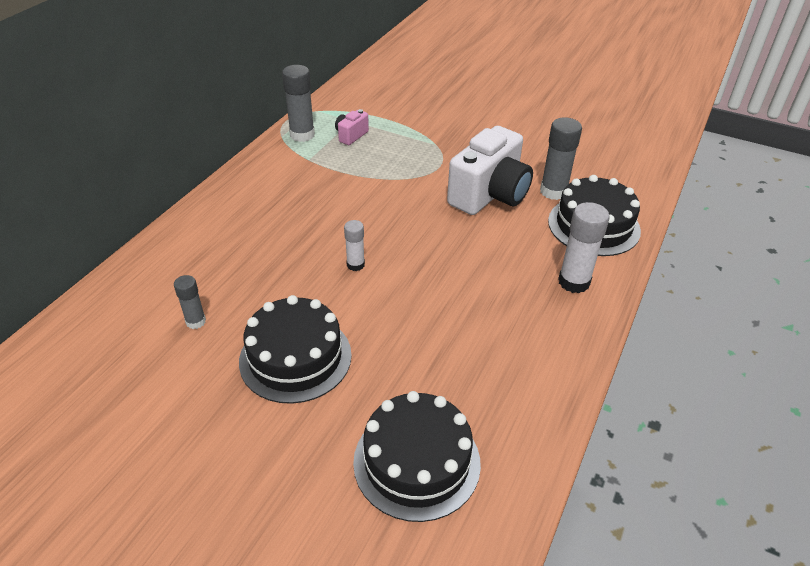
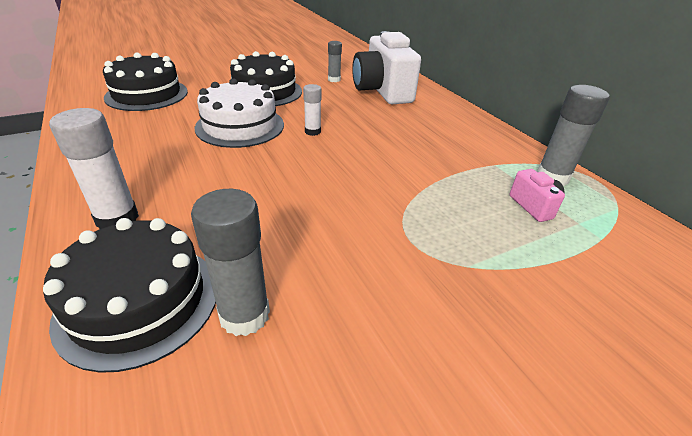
camera: 125 degrees right, 5 degrees down
(397, 316) = (240, 126): none -> white cake
(489, 195) = (310, 247): white camera -> white camera (382, 91)

